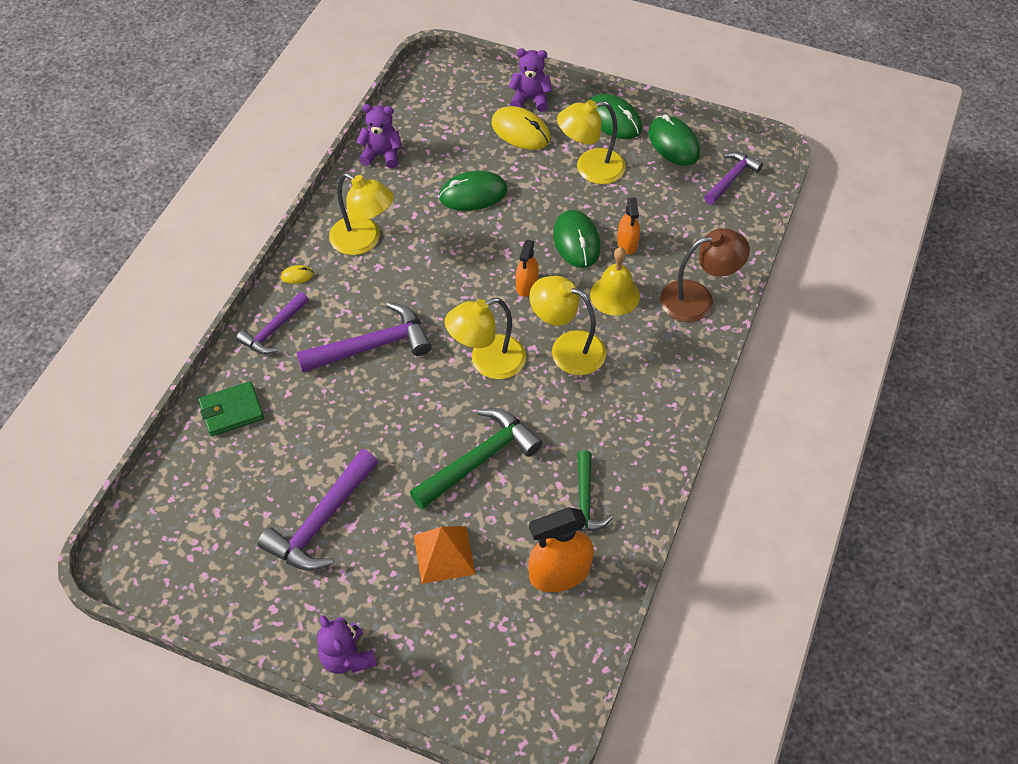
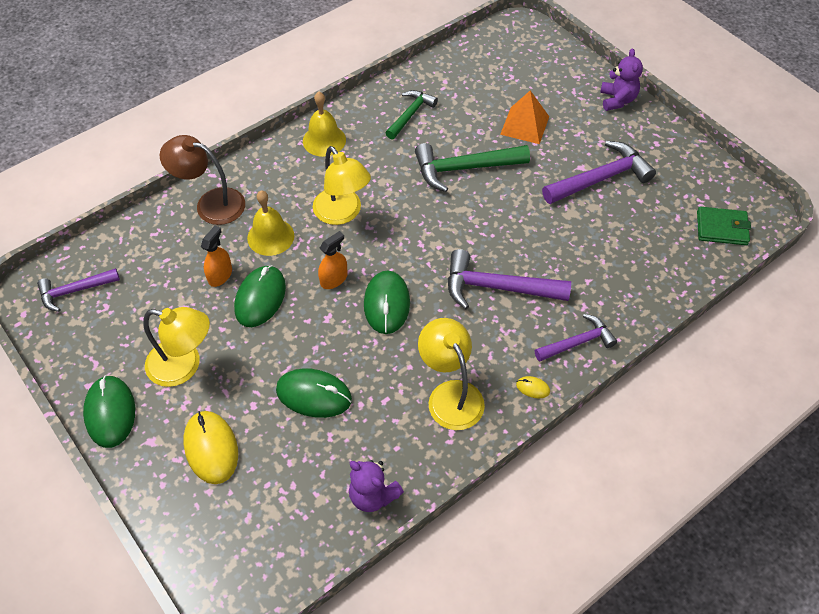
camera: 150 degrees left, 0 degrees up
(232, 411) = (641, 287): green wallet -> green wallet (721, 228)
(487, 362) = (411, 232): yellow lamp -> none
(530, 99) = (167, 487): purple teddy bear -> none
(559, 573) = (456, 86): orange spray bottle -> none
(651, 420) = (324, 140): none -> yellow bell
(673, 143) = (84, 353): green mouse -> green mouse (387, 304)

